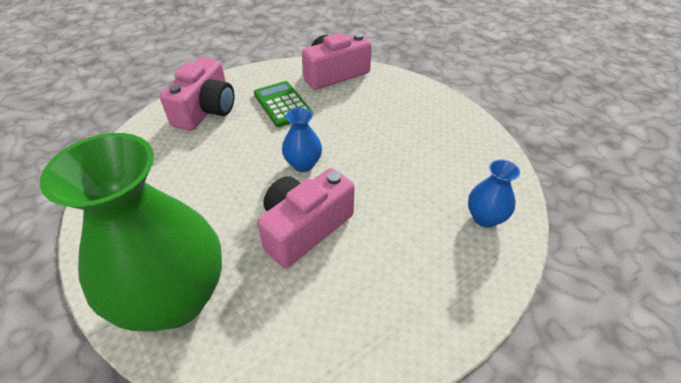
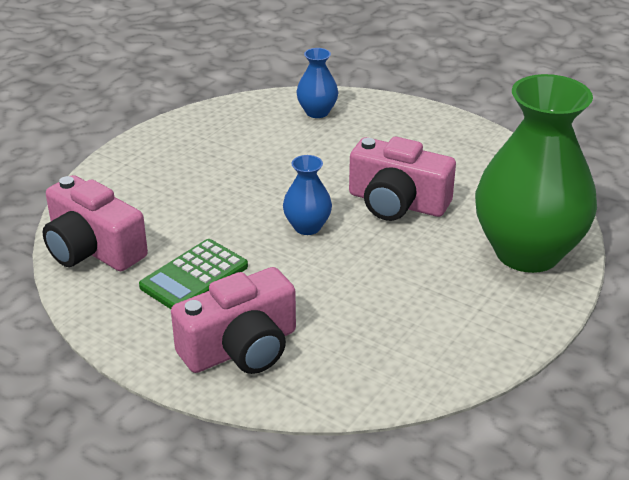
camera: 110 degrees left, 10 degrees down
(206, 110) = (241, 348): pink camera -> pink camera turned 150 degrees clockwise

